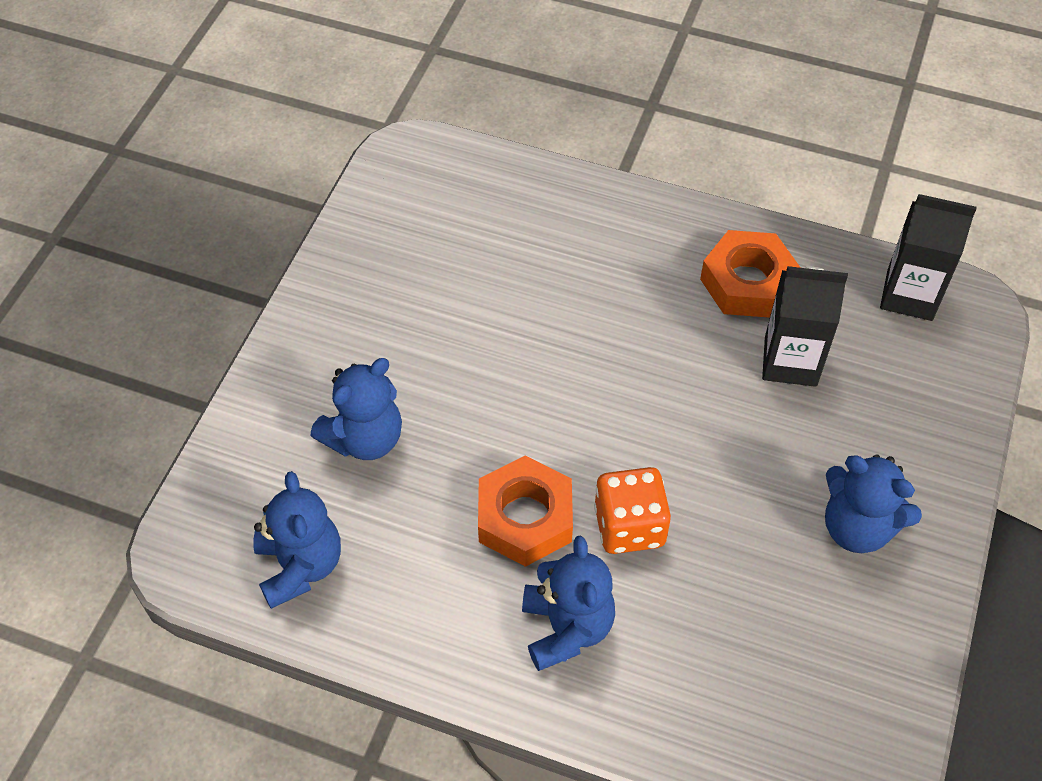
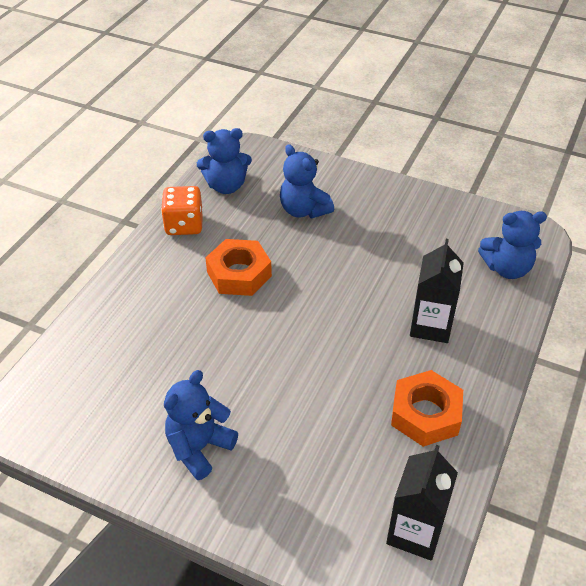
camera: 95 degrees right, 10 degrees down
(566, 628) = (163, 287): blue teddy bear -> blue teddy bear (507, 268)
(629, 526) = (224, 321): orange dice -> orange dice (184, 225)
(790, 361) = (348, 430): black carton -> black carton (430, 326)

